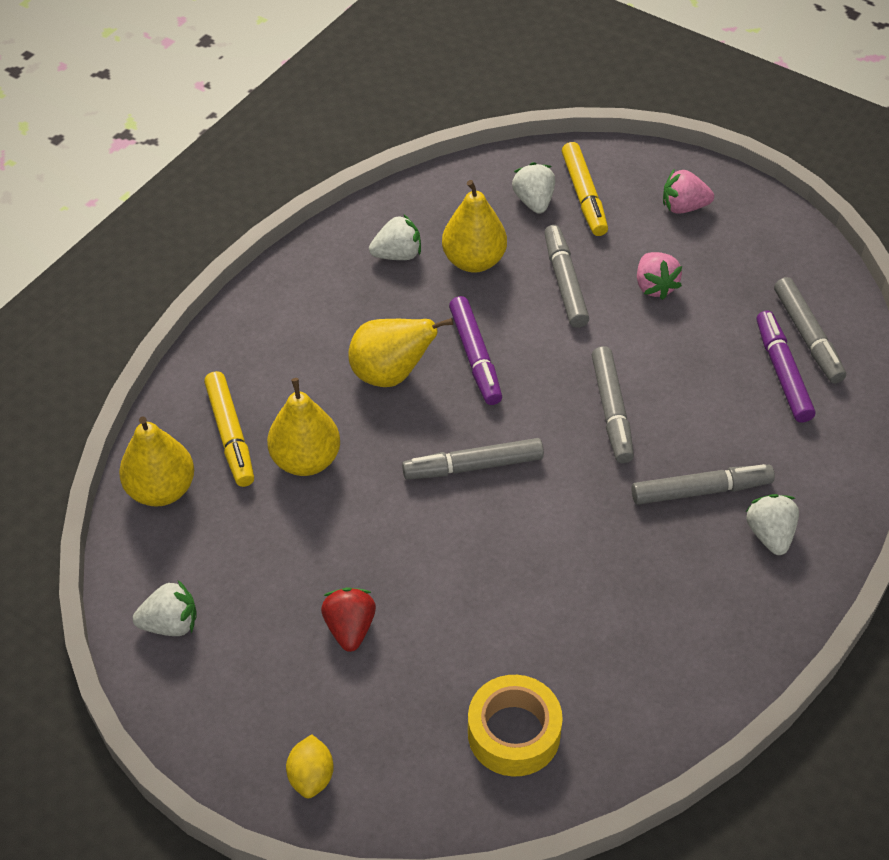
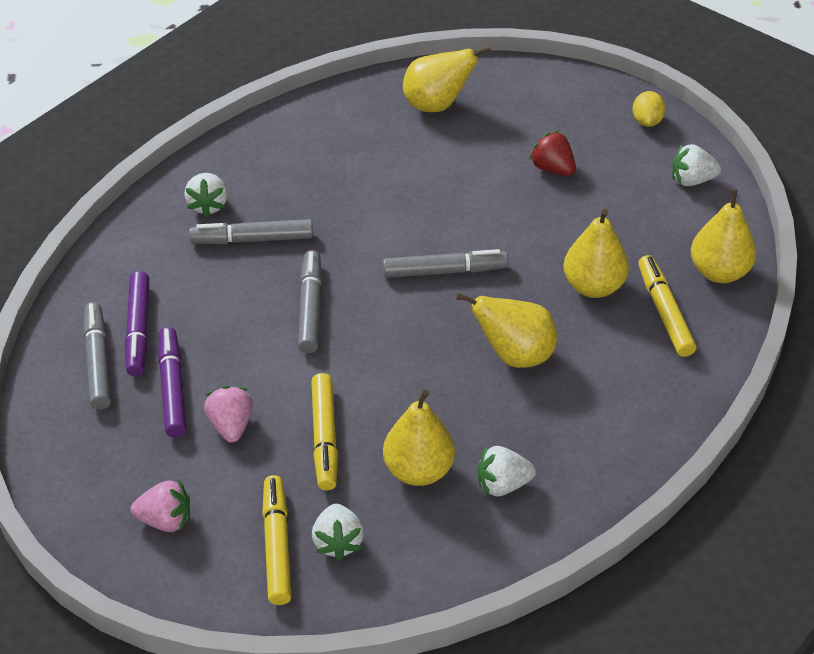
camera: 175 degrees left, 5 degrees down
(311, 776) = (578, 93): yellow lemon -> yellow lemon (647, 121)
(350, 628) = (552, 169): red strawberry -> red strawberry turned 135 degrees clockwise
(475, 357) = (430, 366): purple marker -> purple marker (172, 388)
(514, 733) = (437, 105): yellow tape -> yellow pear
(564, 282) = (325, 437): grey marker -> yellow marker

